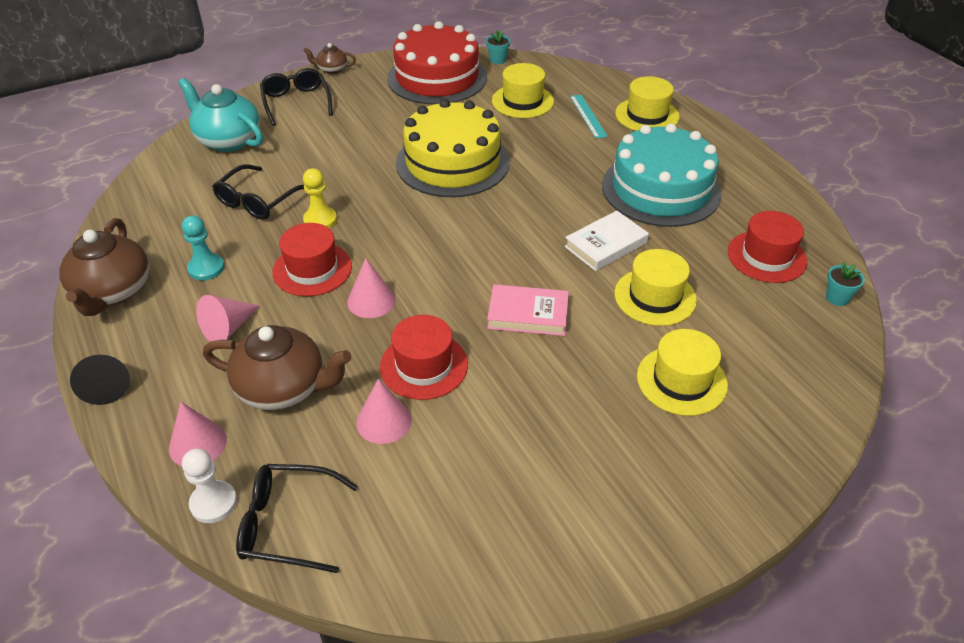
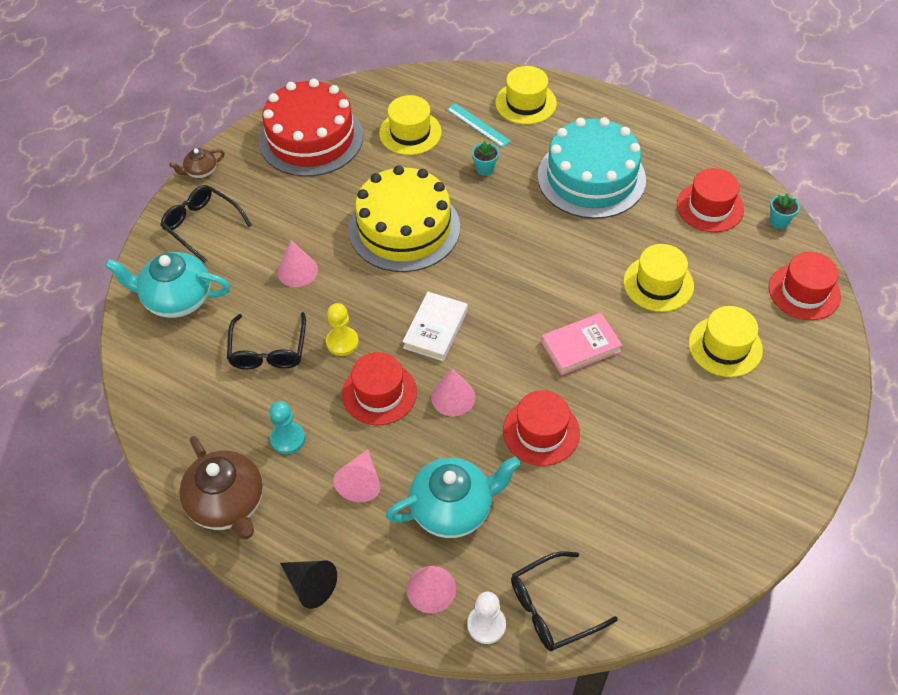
camera: 30 degrees left, 10 degrees up
(283, 388) = (453, 508): brown teapot -> turquoise teapot
(384, 421) = (550, 493): pink cone -> pink cone (297, 271)
(497, 60) = (349, 93): turquoise flower pot -> turquoise flower pot (485, 169)
(605, 245) = (589, 253): white book -> white book (435, 329)
(817, 371) = (804, 292): none -> red hat

